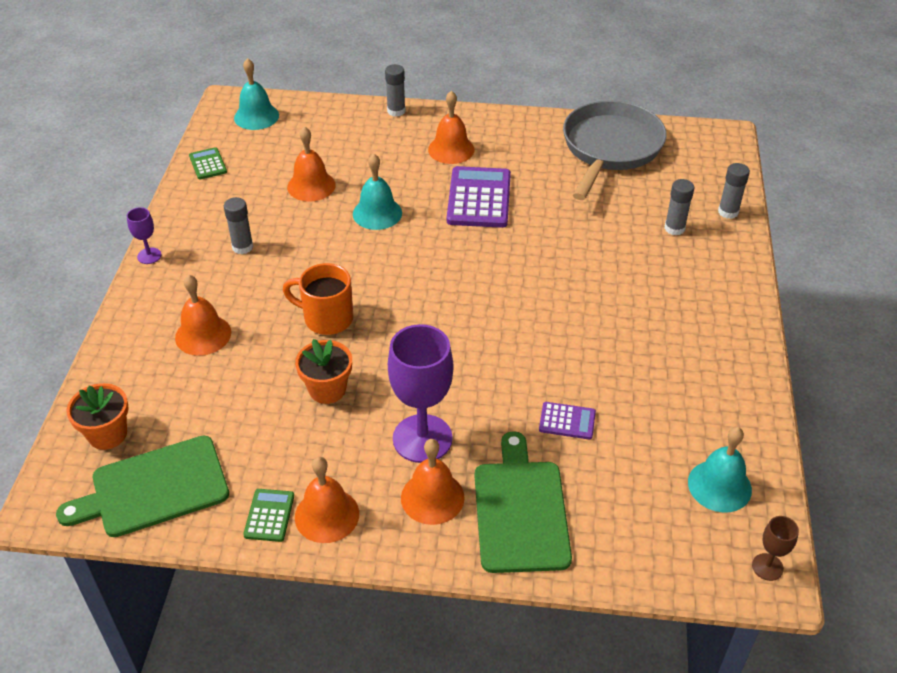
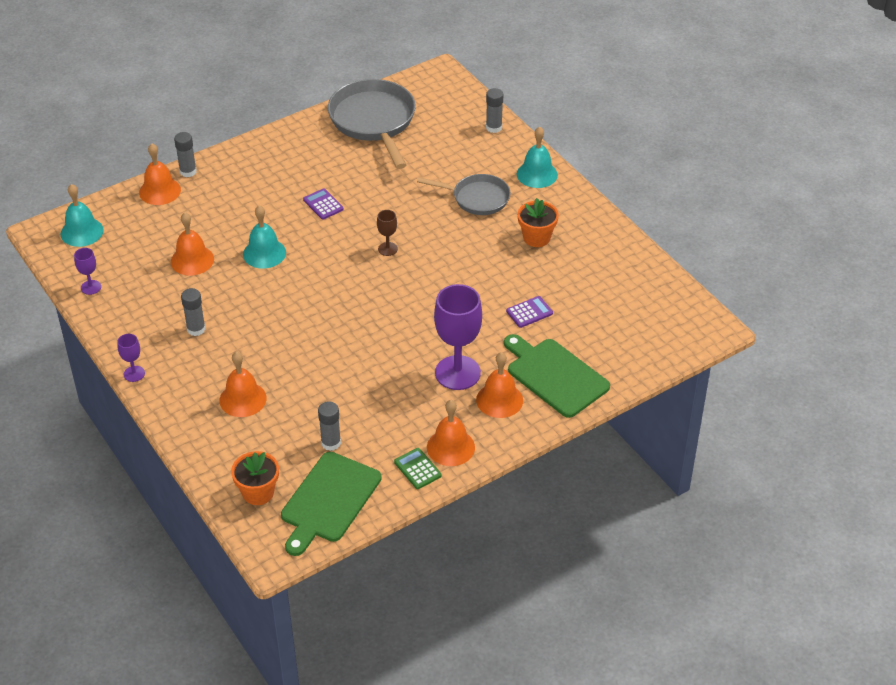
camera: 40 degrees left, 0 degrees up
(208, 164) = (91, 287): green calculator -> purple goblet
(326, 318) = (314, 340): orange mug -> none
(327, 389) = (367, 381): orange flower pot -> orange flower pot (536, 238)
(451, 149) = (263, 180): orange bell -> orange bell (160, 191)
(479, 198) = (323, 204): purple calculator -> purple calculator, size x0.51
(636, 271) = (477, 198): none -> grey pan
(674, 228) = (472, 156): grey glue stick -> grey glue stick (331, 443)
(719, 486) = (644, 297): turquoise bell -> turquoise bell (537, 174)
(767, 567) = (706, 323): brown goblet -> brown goblet (387, 249)

